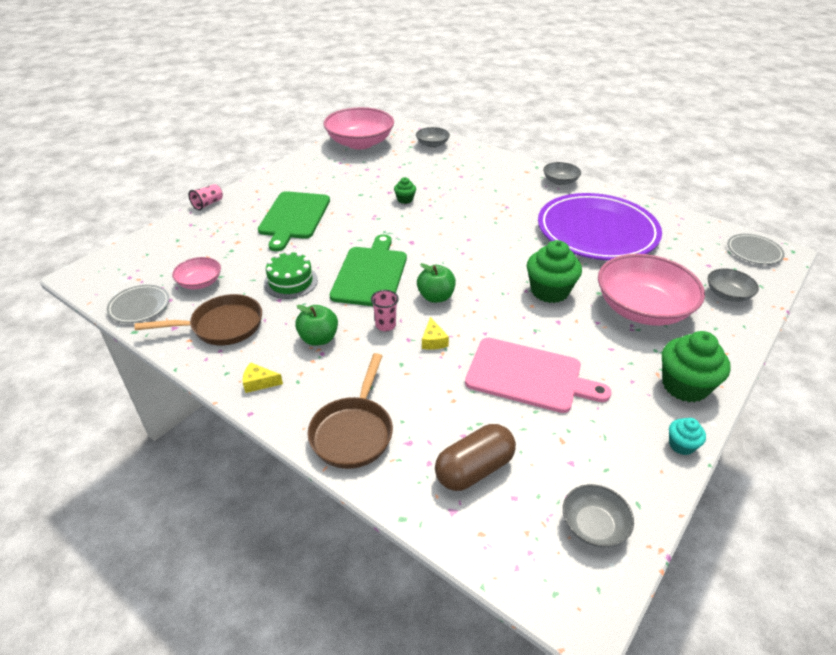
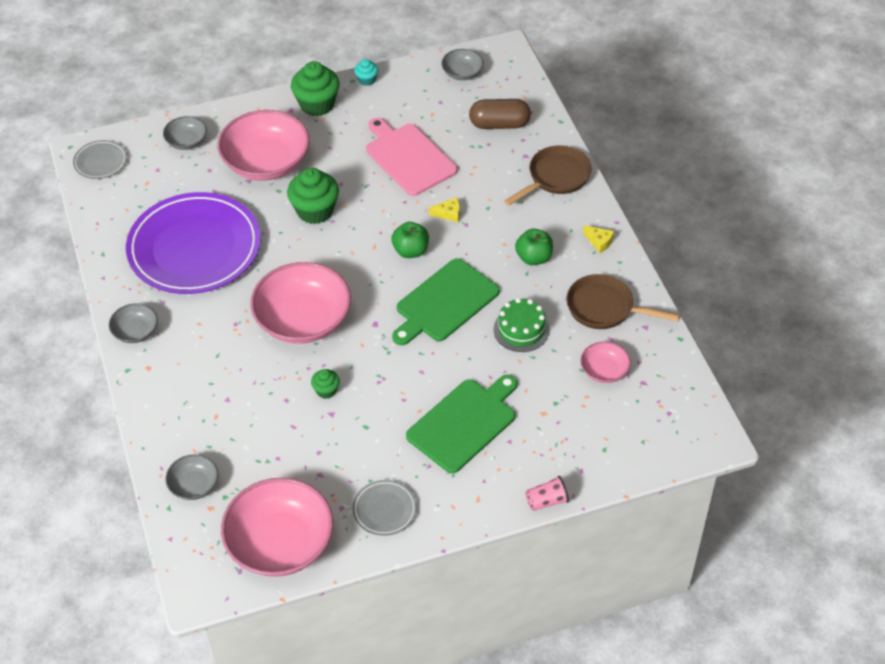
camera: 145 degrees left, 10 degrees up
(139, 306) = (668, 367): grey plate -> grey plate (384, 509)
(385, 325) = (473, 244): pink cup -> none
(433, 341) = (448, 214): yellow cheese -> yellow cheese turned 60 degrees clockwise
(465, 225) = (303, 320): none -> pink bowl

